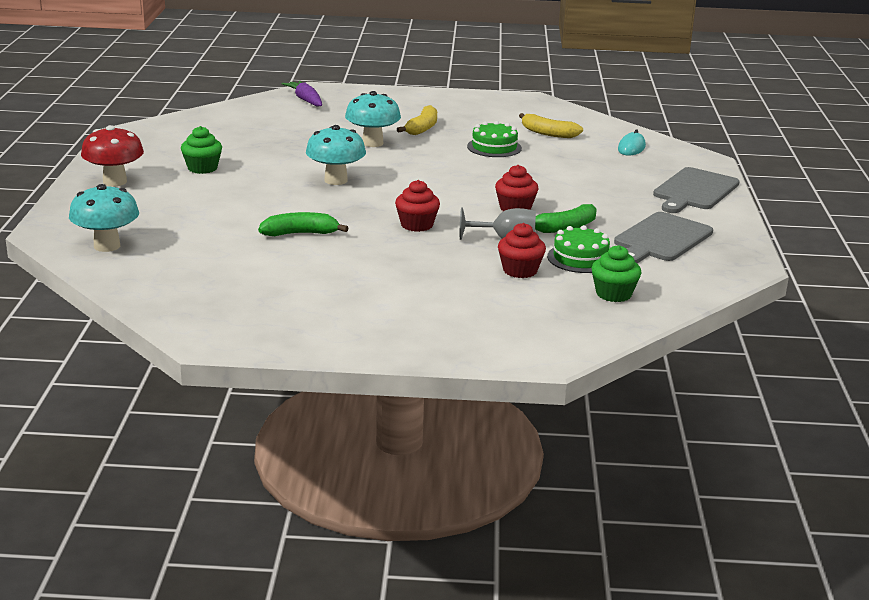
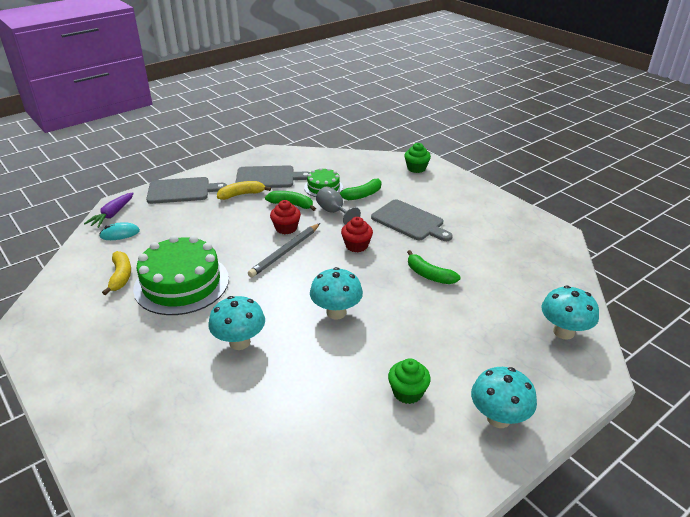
camera: 130 degrees left, 10 degrees up
(115, 182) = (498, 418): red mushroom -> turquoise mushroom
(306, 100) = (160, 466): purple carrot -> purple carrot (112, 214)
(409, 269) = (409, 221): none -> grey cutting board
(422, 128) = (172, 338): yellow banana -> yellow banana (241, 194)
(469, 194) = (285, 252): none -> grey pencil
(494, 147) = (181, 283): green cake -> green cake, size x1.93
(520, 270) = (362, 195): red cupcake -> green banana
(613, 294) = (348, 168): green cupcake -> green cupcake (416, 168)

